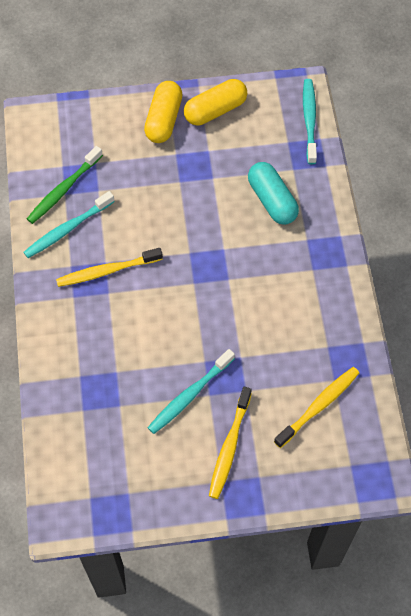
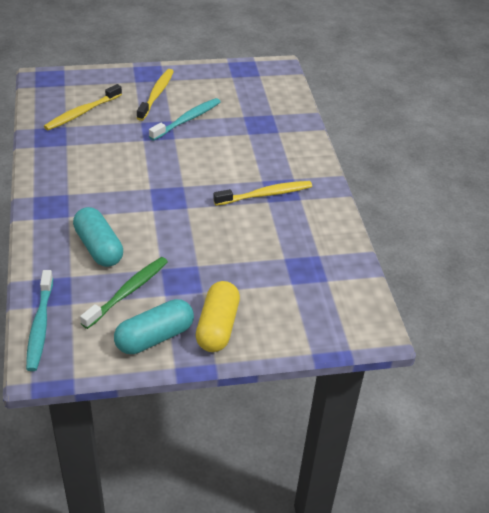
camera: 175 degrees right, 20 degrees down
(64, 190) = (321, 258): green toothbrush -> green toothbrush (128, 292)
(67, 229) = (309, 226): turquoise toothbrush -> none
(215, 110) = (154, 337): yellow capsule -> turquoise capsule

